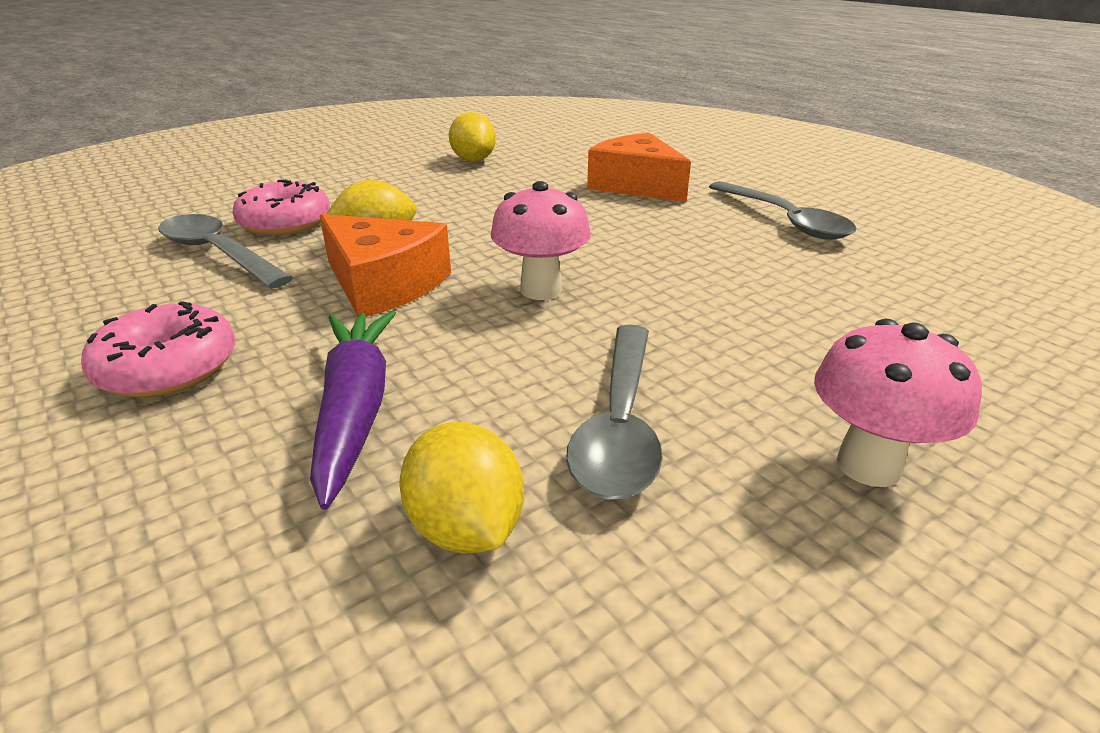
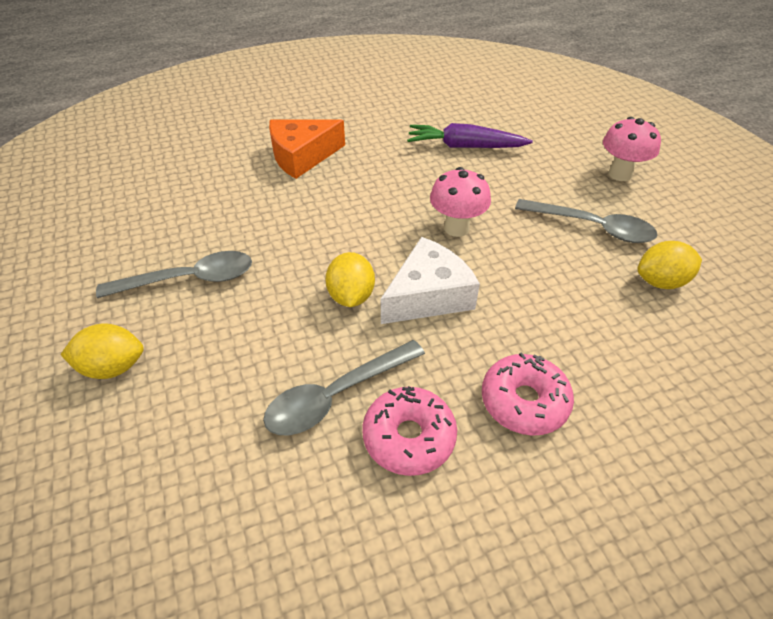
camera: 75 degrees left, 15 degrees up
(285, 223) = (283, 353): pink donut -> pink donut (409, 437)
(355, 410) = (576, 313): purple carrot -> purple carrot (465, 146)
(383, 284) = (428, 295): orange cheese -> white cheese
(473, 160) = (184, 225): yellow lemon -> yellow lemon (113, 367)
(784, 220) = (391, 120): grey spoon -> grey spoon (189, 279)

